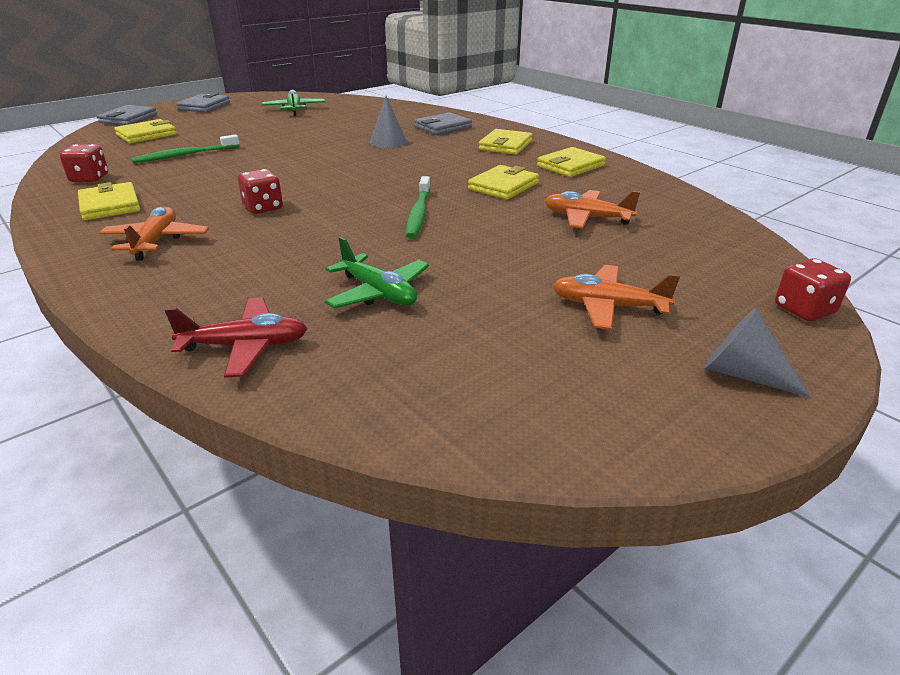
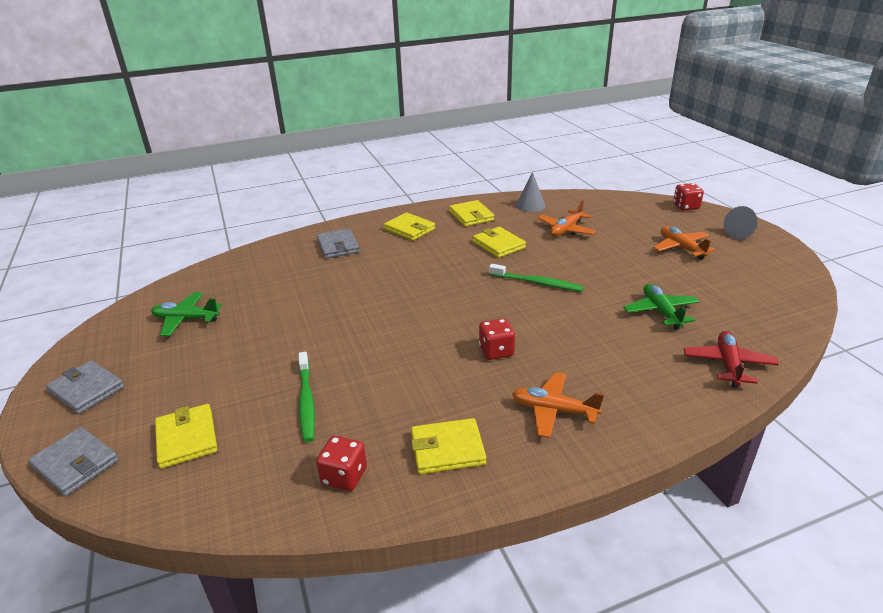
camera: 70 degrees left, 0 degrees up
(378, 293) = (660, 312): green plane -> green plane turned 75 degrees counterclockwise
(388, 142) = (359, 276): grey cone -> grey cone (530, 205)
(607, 306) = (681, 248): orange plane -> orange plane turned 120 degrees clockwise

